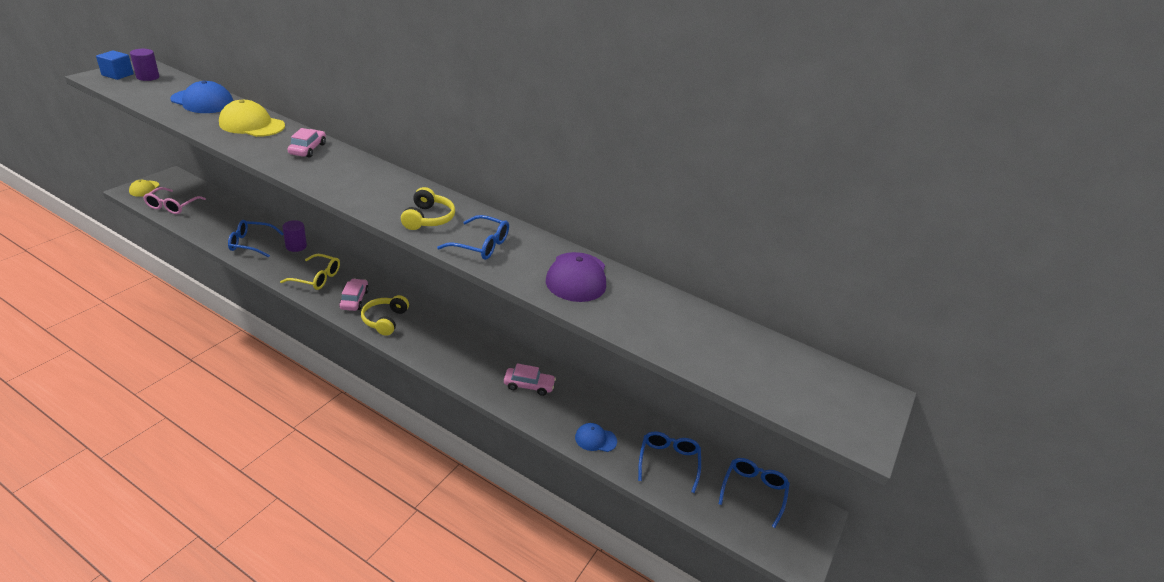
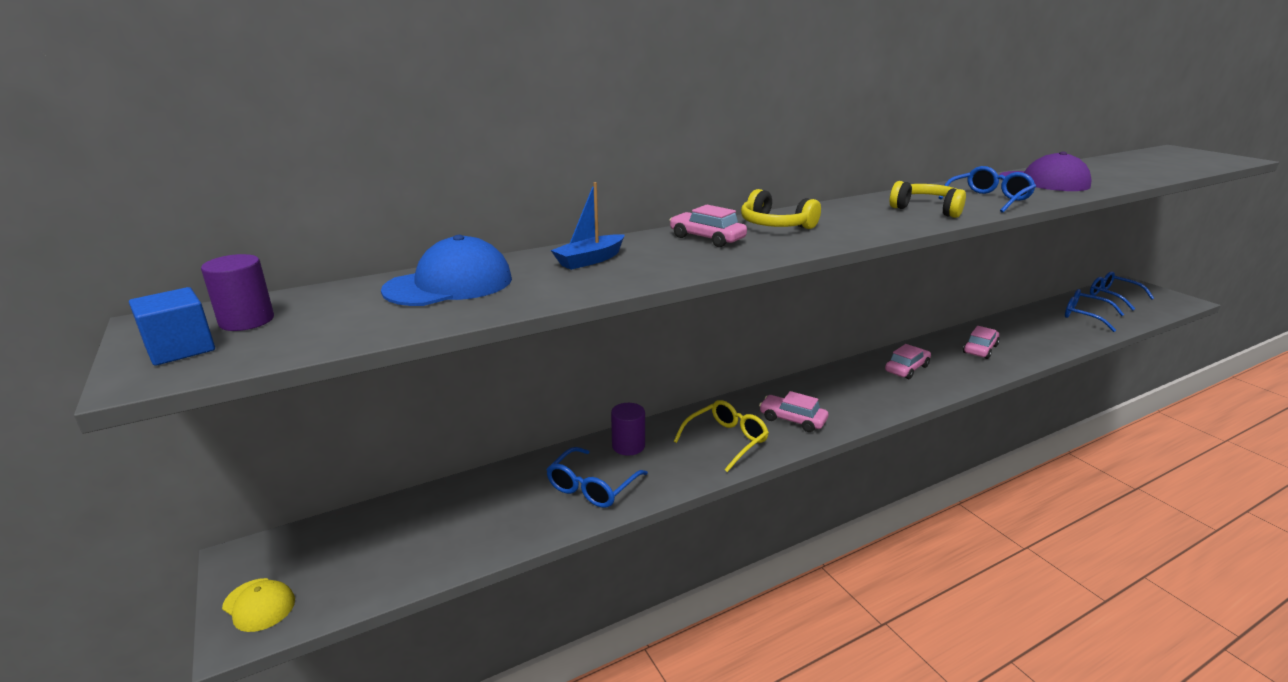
camera: 55 degrees left, 10 degrees down
(172, 206) = (379, 568): pink glasses -> none
(252, 125) = (590, 260): yellow cap -> blue boat
(385, 320) = (846, 406): yellow headphones -> yellow headphones (775, 225)
(463, 345) = (906, 369): none -> pink car
(595, 439) = (1060, 337): blue cap -> none

